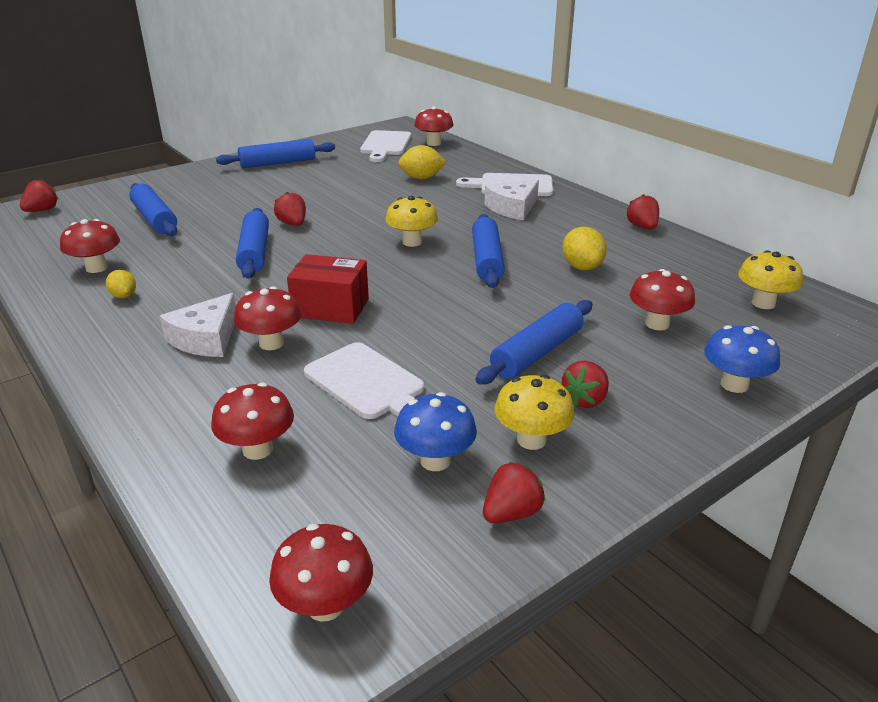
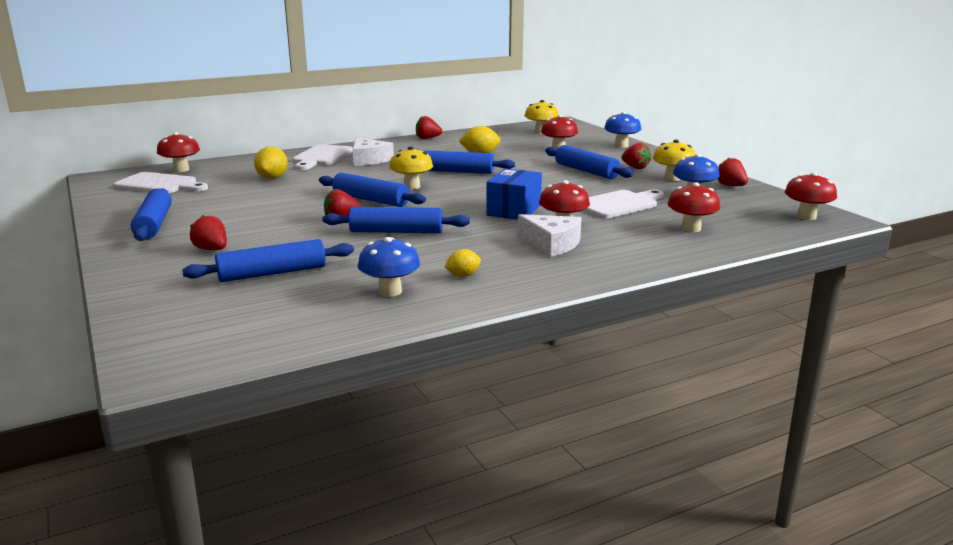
camera: 80 degrees left, 10 degrees down
(42, 210) = (172, 339): red strawberry -> red strawberry (212, 249)
(97, 268) = (390, 291): red mushroom -> blue mushroom
(330, 308) = (514, 210): red box -> blue box
(357, 228) = (371, 200): none -> blue rolling pin

